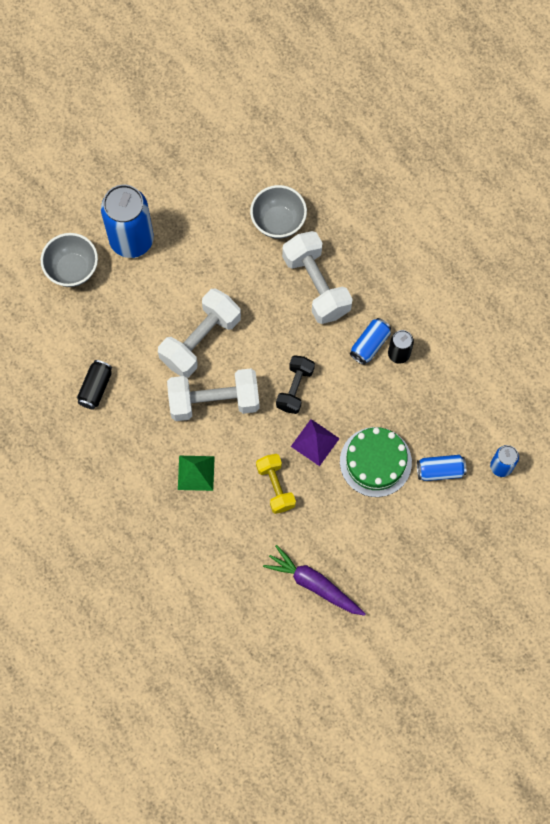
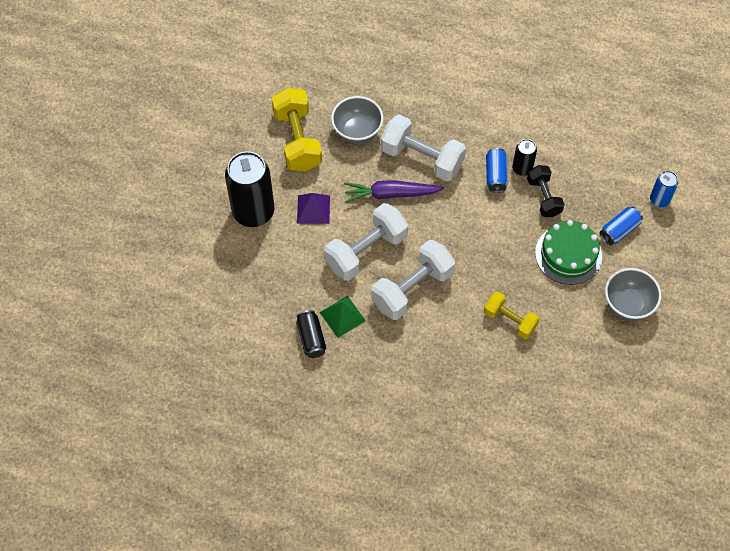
camera: 35 degrees left, 10 degrees down
(72, 269) = (222, 262): grey bowl -> grey bowl (628, 304)
(131, 240) = (253, 212): blue can -> black can
(196, 473) = (441, 350): green pyramid -> green pyramid (342, 316)
(200, 340) = (366, 251): white dumbbell -> white dumbbell turned 45 degrees clockwise
(219, 196) = (297, 140): none -> yellow dumbbell
(295, 388) = (466, 240): black dumbbell -> black dumbbell (544, 197)
(314, 584) = (596, 372): purple carrot -> purple carrot (391, 194)
(315, 442) = (512, 269): purple pyramid -> purple pyramid (313, 209)

